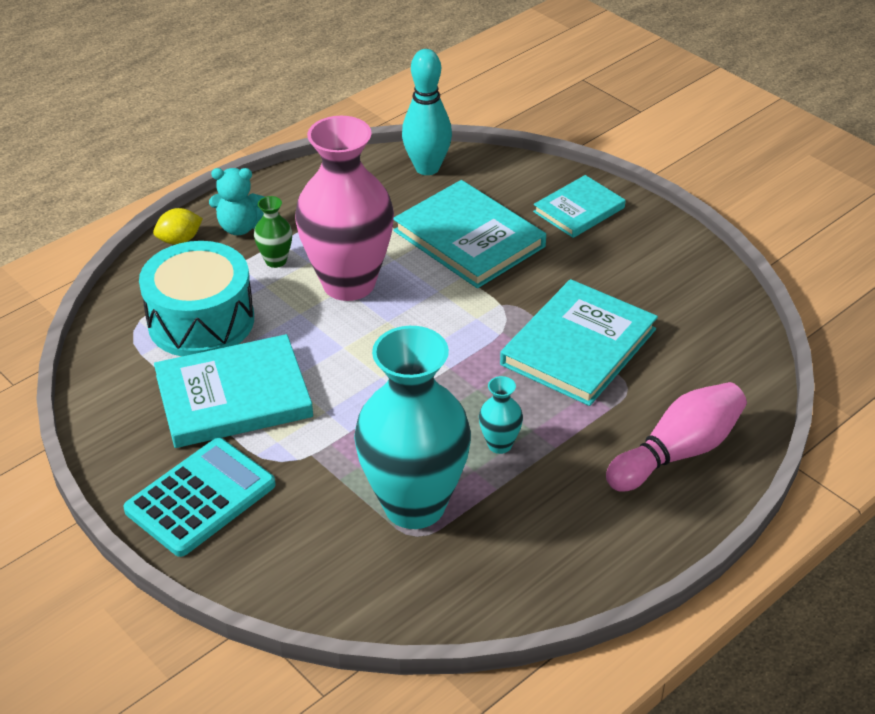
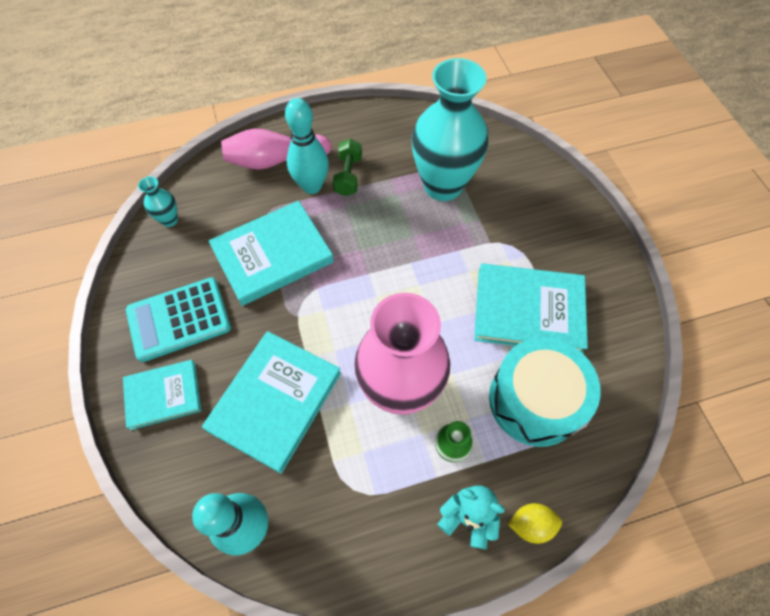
camera: 155 degrees left, 20 degrees up
(200, 498) = (570, 238): turquoise calculator -> turquoise calculator (179, 319)
(469, 239) = (275, 401): turquoise book -> turquoise book turned 45 degrees clockwise
(499, 445) = (371, 204): turquoise vase -> turquoise vase (169, 220)
(558, 469) = (348, 176): none -> green dumbbell
(597, 438) = (312, 186): none -> turquoise bowling pin

